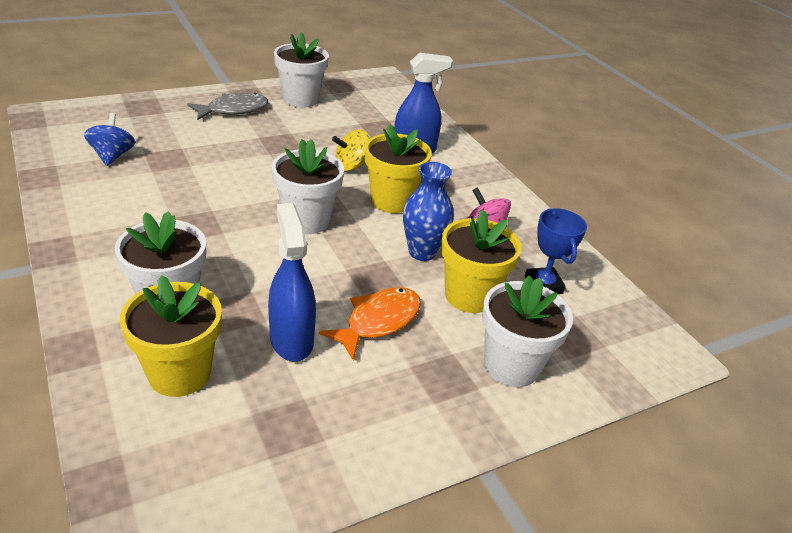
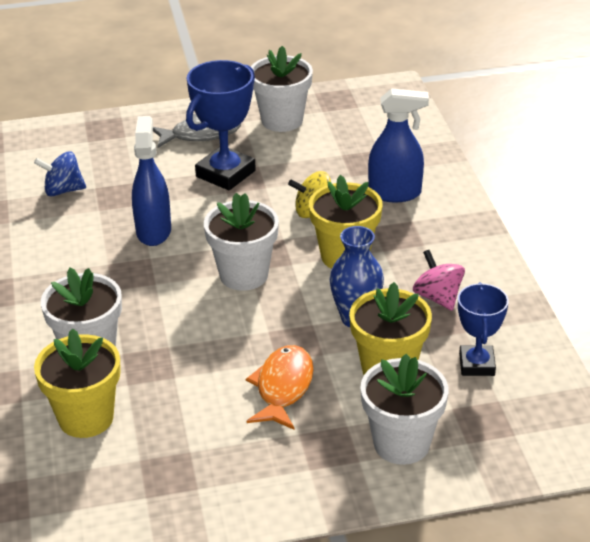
camera: 20 degrees right, 0 degrees up
(112, 156) = (63, 190): blue spinning top -> blue spinning top turned 105 degrees counterclockwise
(264, 139) = (225, 174): none -> blue trophy
(291, 340) = (193, 397): blue spray bottle -> blue spray bottle (153, 231)
(378, 321) = (283, 388): orange fish -> orange fish turned 45 degrees counterclockwise

